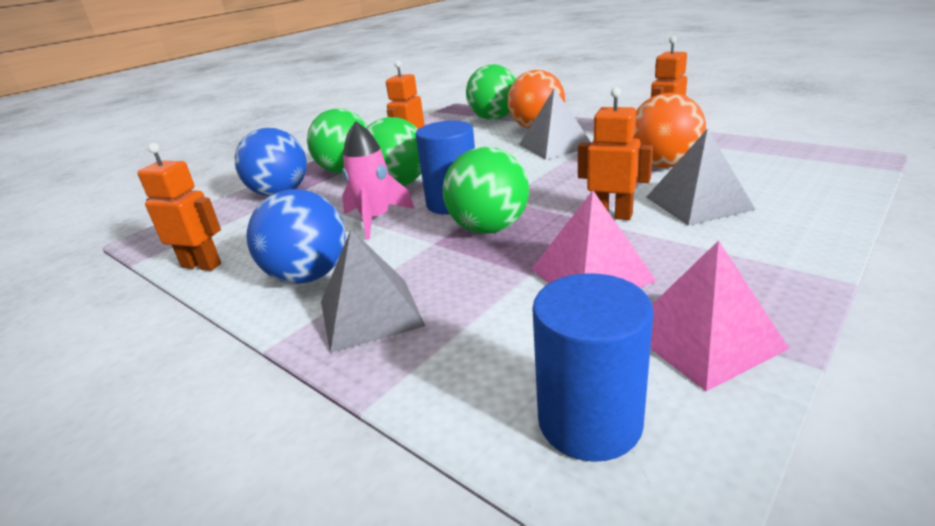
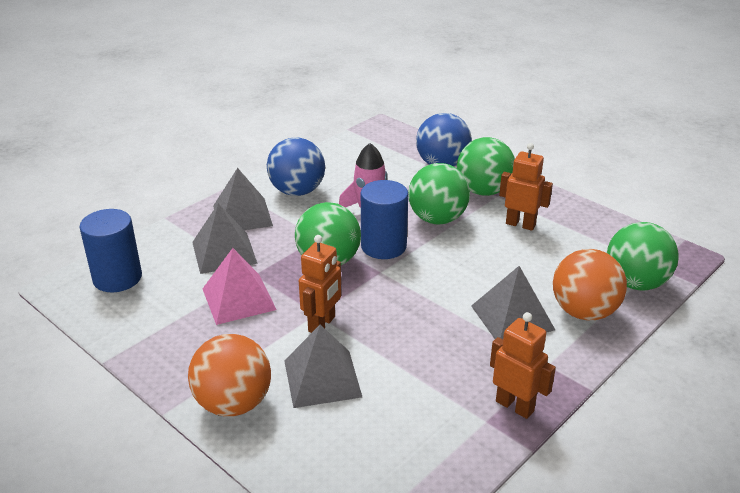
camera: 90 degrees right, 5 degrees up
(202, 265) = (332, 152): orange robot -> none
(479, 309) = (224, 252): none -> grey pyramid
(663, 165) = (423, 381): orange ball -> orange ball (233, 403)
(704, 338) = (150, 328): pink pyramid -> none

